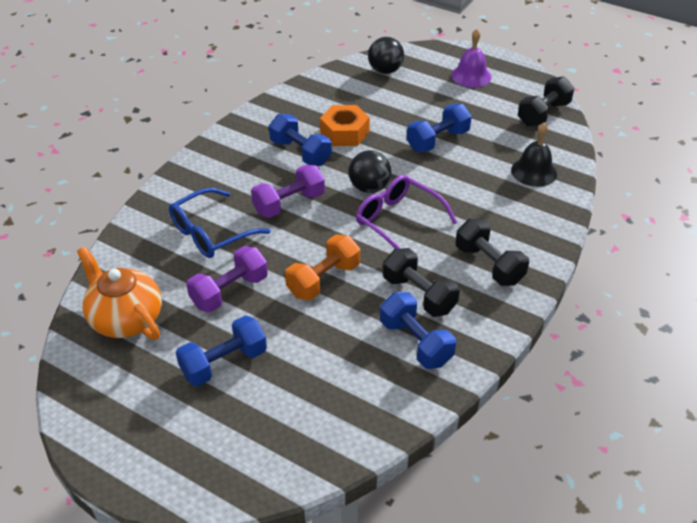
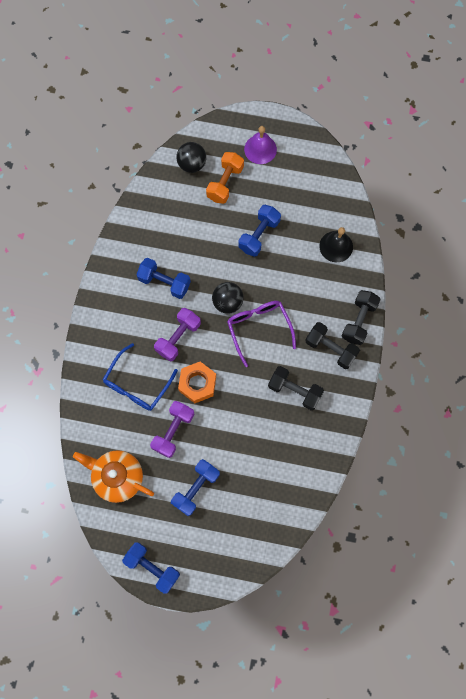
camera: 20 degrees left, 30 degrees up
(323, 280) = (229, 399): orange dumbbell -> orange dumbbell (225, 183)
(344, 132) = (188, 249): orange nut -> orange nut (197, 384)
(398, 221) = (259, 329): purple glasses -> purple glasses turned 45 degrees clockwise
(415, 342) = (305, 430): blue dumbbell -> blue dumbbell (152, 567)
(543, 114) = (326, 179): black dumbbell -> black dumbbell (358, 321)

